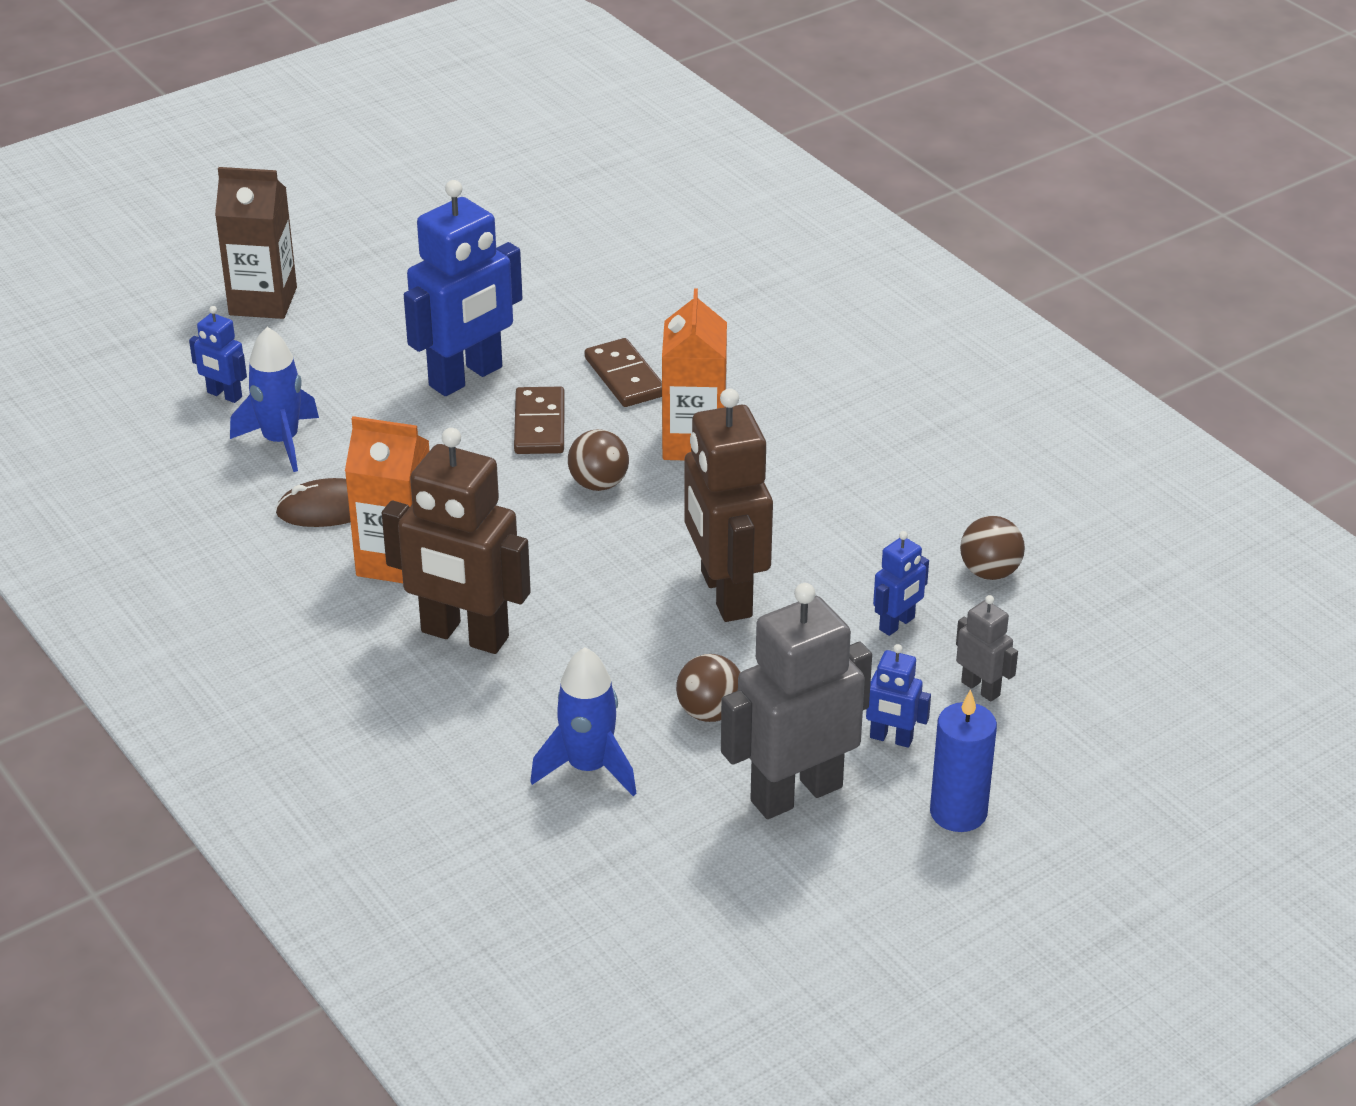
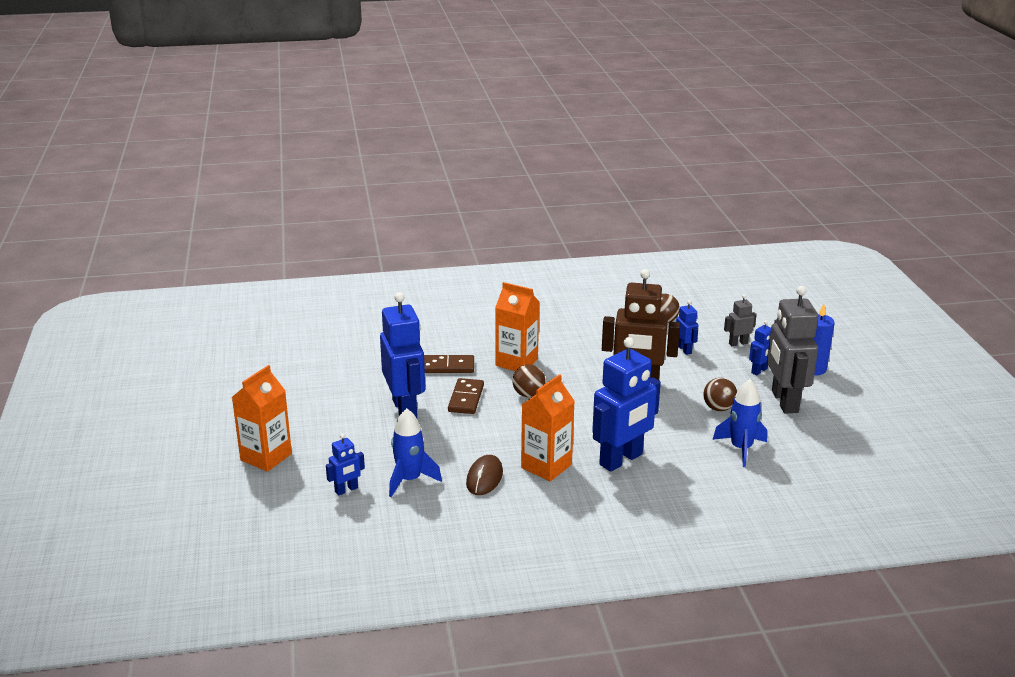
camera: 65 degrees left, 10 degrees down
(263, 301) = (266, 457): brown carton -> orange carton
(464, 635) = (621, 460): brown robot -> blue robot
(540, 425) = (466, 398): brown domino -> brown domino turned 75 degrees clockwise

